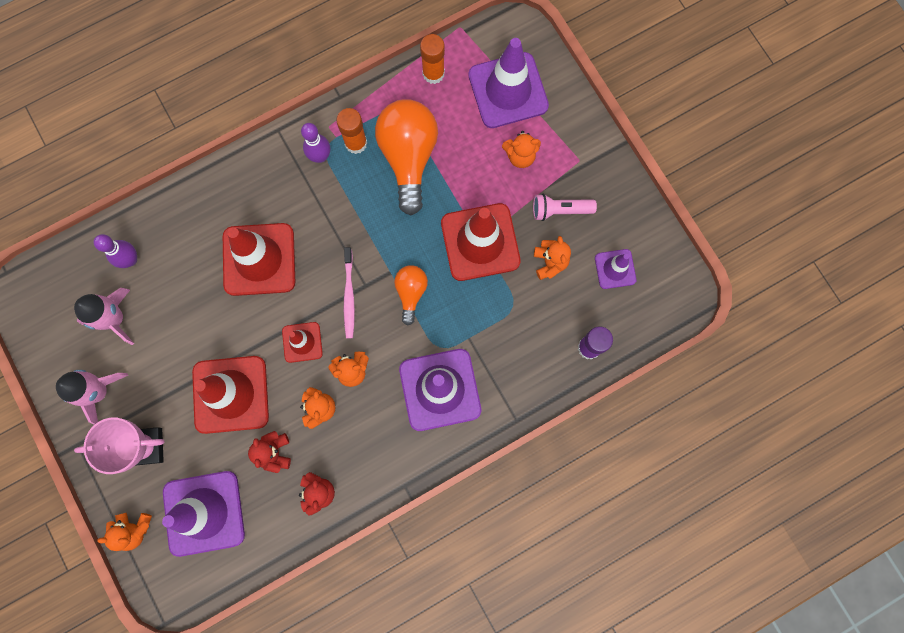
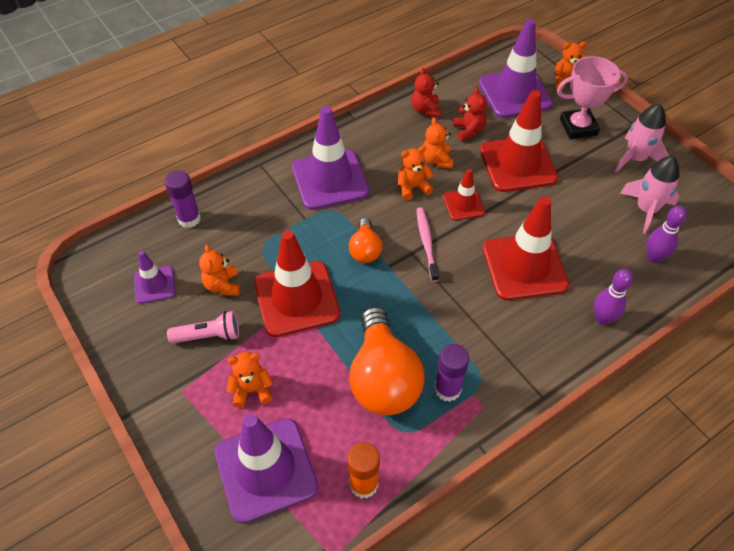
camera: 175 degrees right, 25 degrees down
(320, 156) = (485, 371): purple bowling pin -> purple bowling pin (602, 318)
(356, 143) = (447, 389): orange glue stick -> purple glue stick

